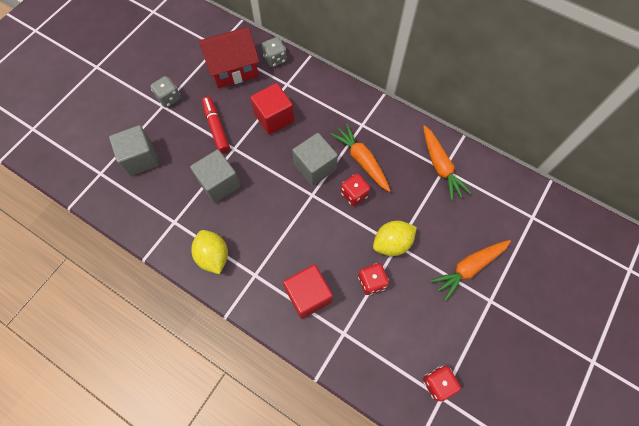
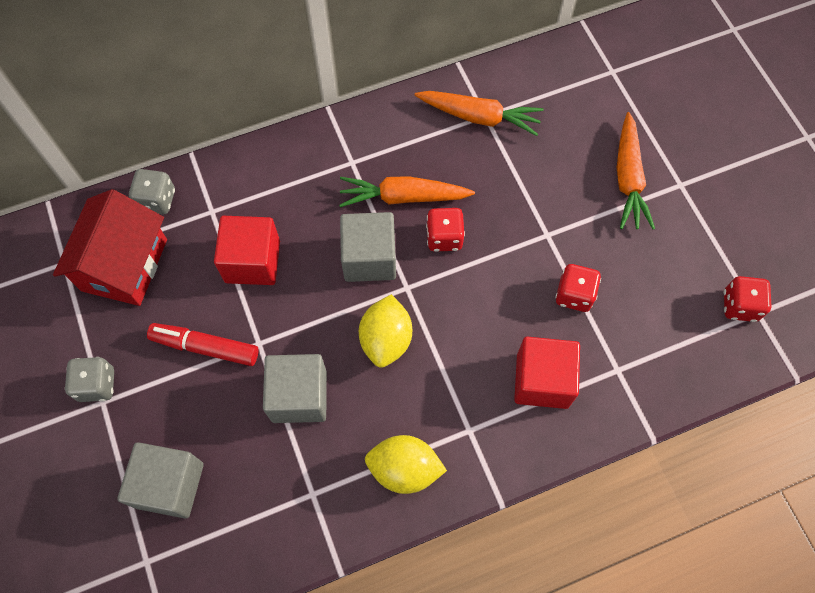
camera: 55 degrees left, 0 degrees up
(392, 243) = (540, 239): yellow lemon -> yellow lemon (386, 339)

